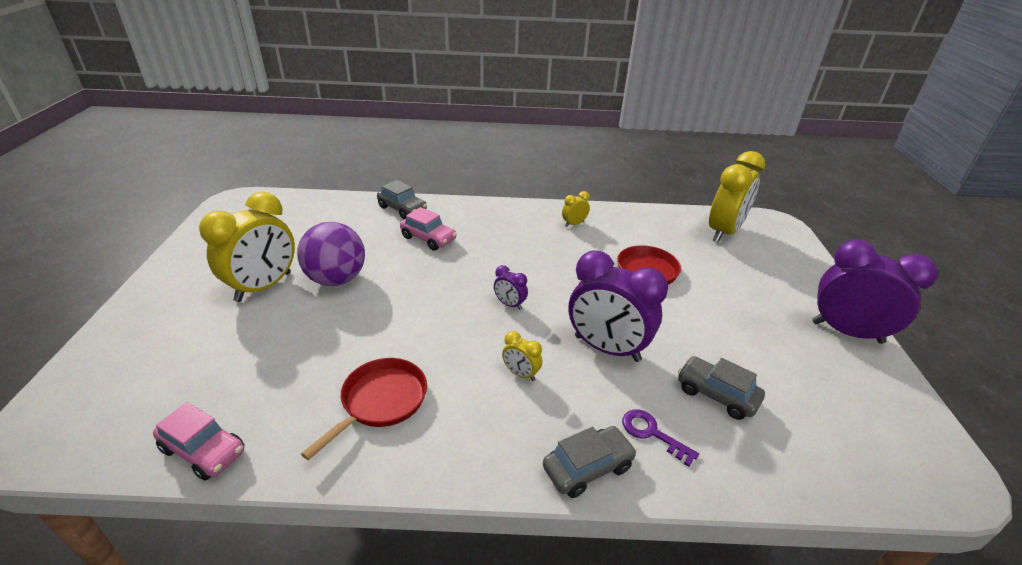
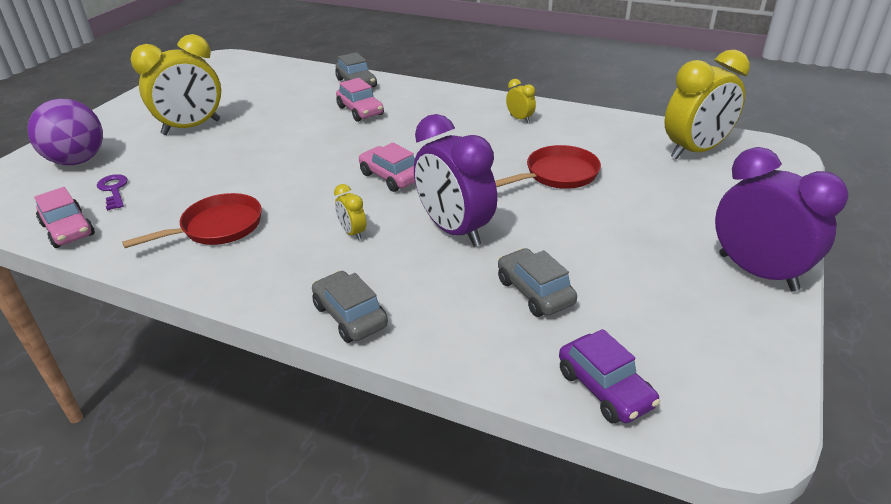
camera: 25 degrees right, 0 degrees up
(336, 279) = (253, 131): purple ball -> purple ball (78, 161)
(509, 304) = (391, 177): purple clock -> pink car
(574, 224) = (520, 119): yellow clock -> yellow clock turned 60 degrees clockwise
(587, 467) = (350, 316): grey car -> grey car turned 120 degrees counterclockwise
(652, 433) = (435, 306): purple key -> purple key (113, 190)
(838, 474) = (605, 389): none -> purple car

